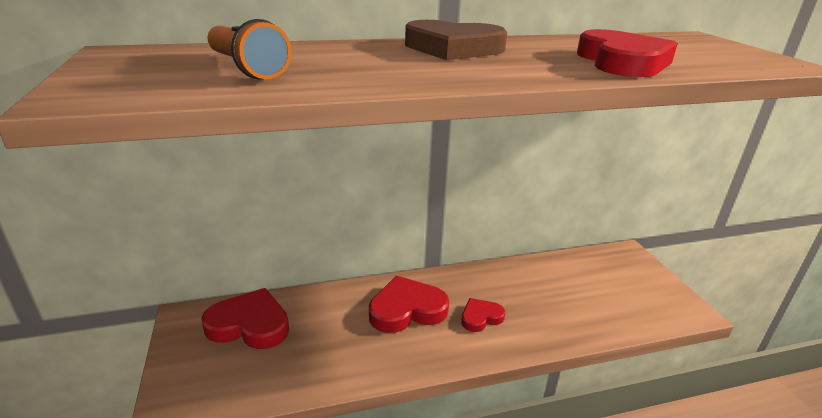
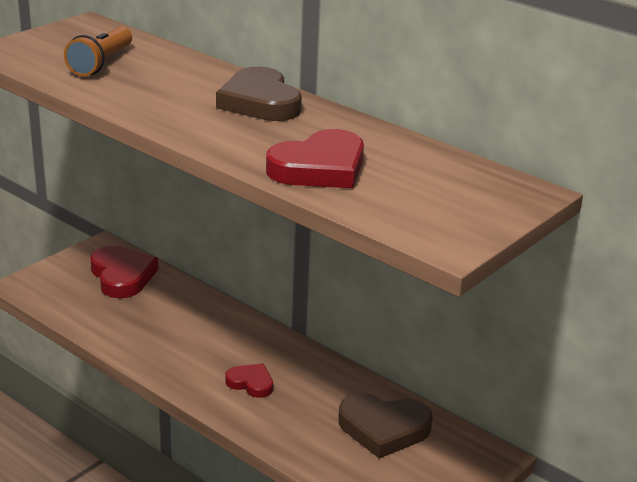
camera: 55 degrees right, 0 degrees up
(407, 309) = (218, 340): red heart -> none
(577, 280) = (383, 429): none -> brown heart

